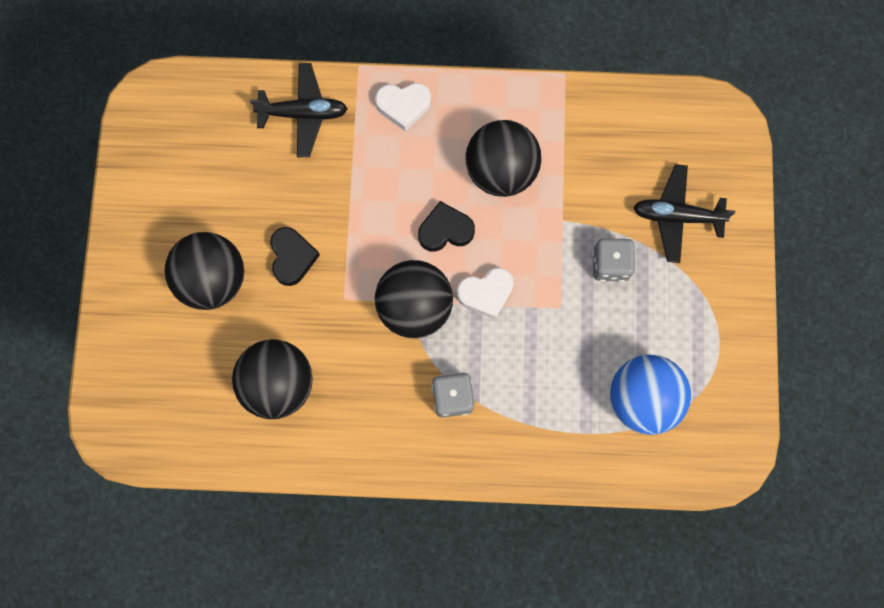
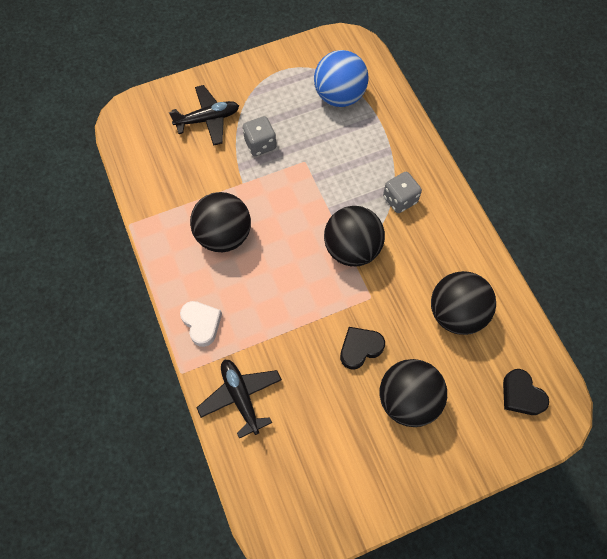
camera: 115 degrees left, 10 degrees down
(445, 230) = (286, 253): black heart -> black heart (521, 395)
(486, 293) = (318, 209): white heart -> none
(677, 216) = (208, 119): black plane -> black plane turned 90 degrees counterclockwise

